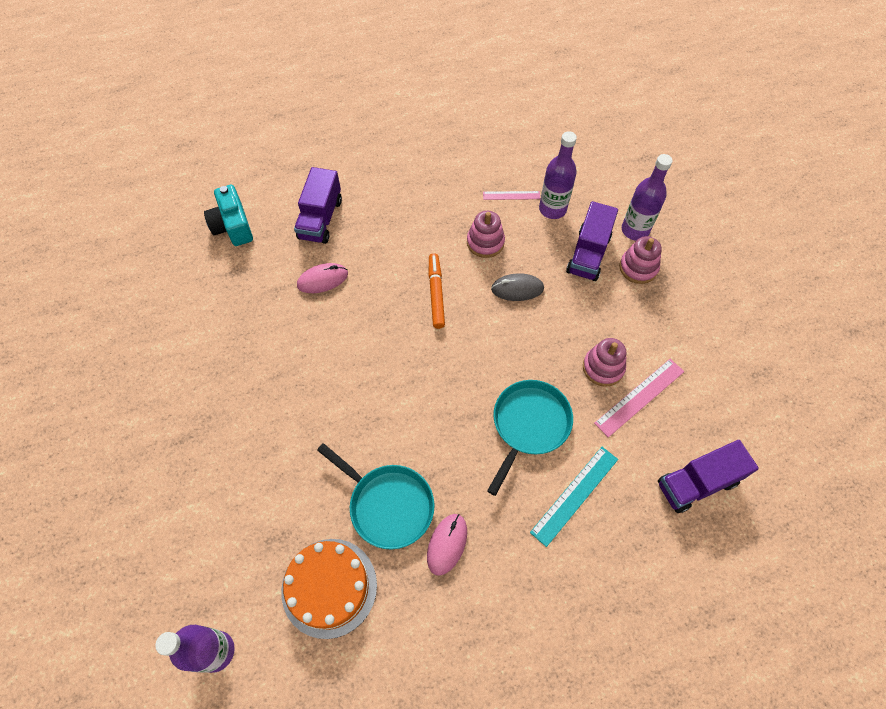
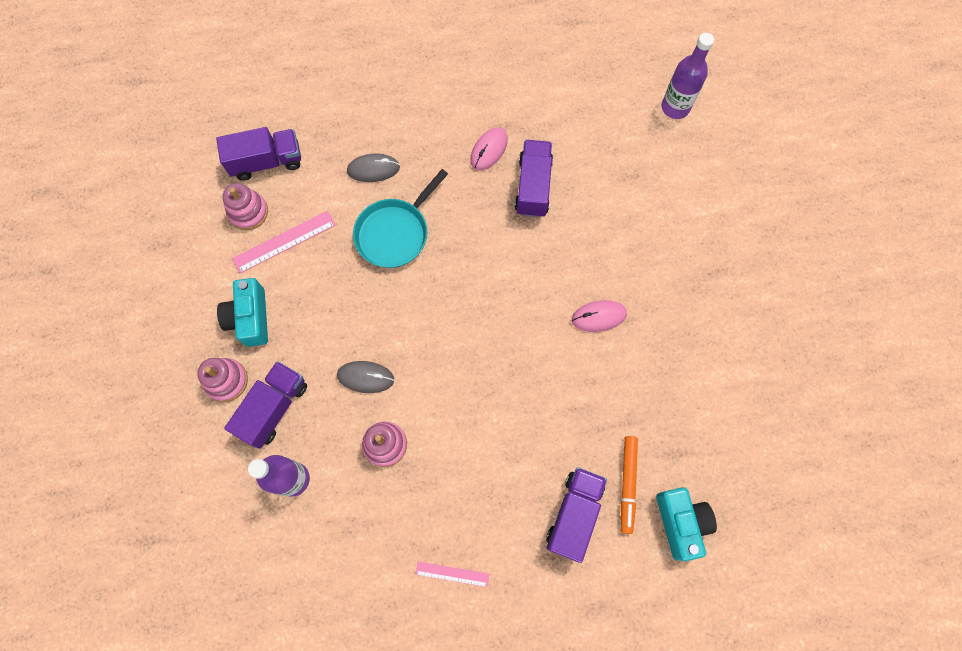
camera: 170 degrees left, 10 degrees up
(322, 280) = (576, 426): pink mouse -> pink mouse (598, 316)
(329, 587) = (587, 135): orange cake -> none
(388, 505) = (533, 186): turquoise pan -> purple truck
(436, 293) = (454, 386): orange marker -> orange marker (627, 484)
(511, 195) = (336, 510): pink ruler -> pink ruler (452, 574)
(574, 495) = (373, 169): turquoise ruler -> grey mouse
(603, 368) = (307, 275): pink stacking toy -> pink stacking toy (248, 212)
(635, 230) = (209, 431): purple bottle -> none
(641, 320) = (250, 318): none -> turquoise camera

